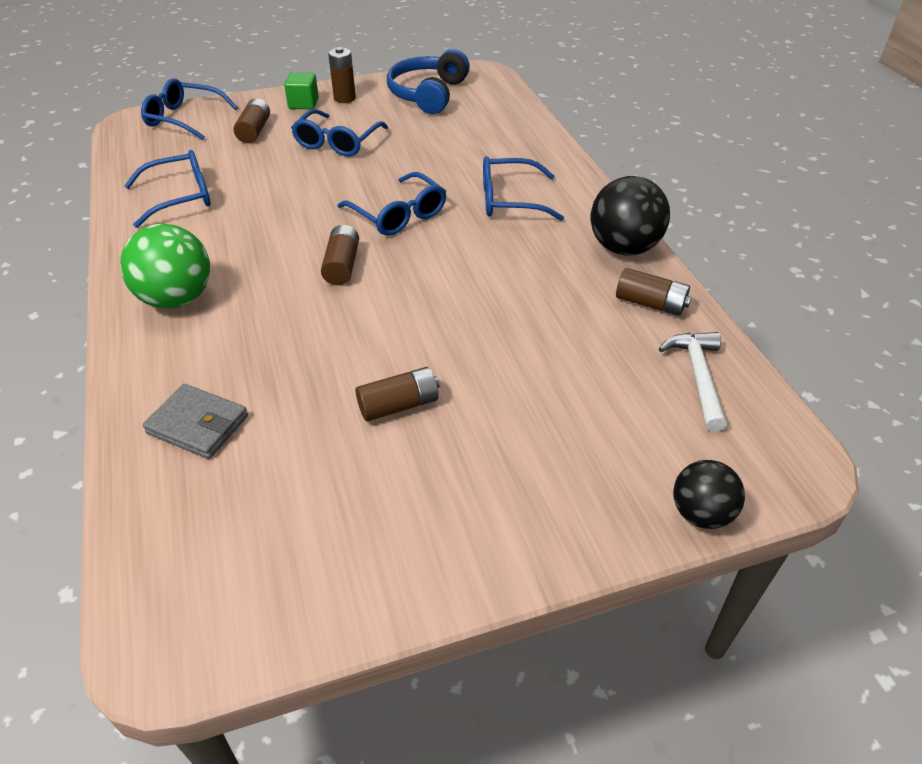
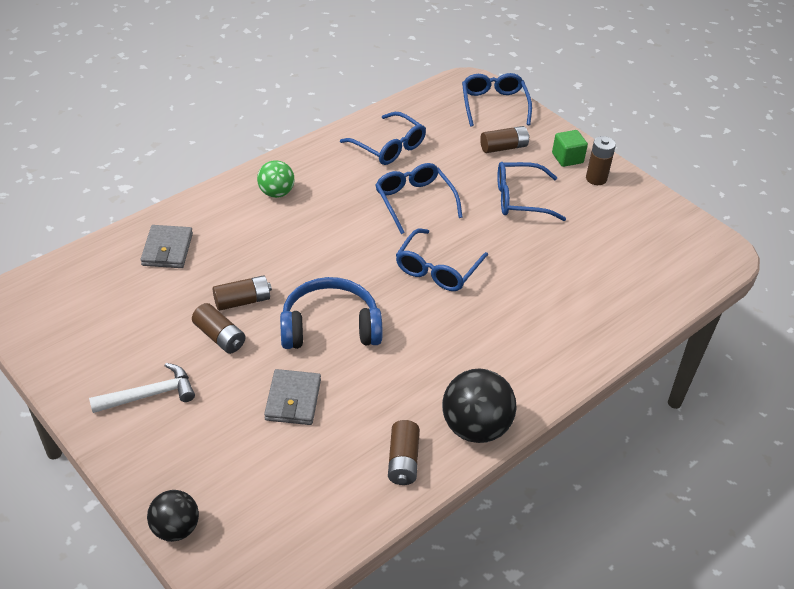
camera: 65 degrees right, 0 degrees up
(177, 299) = (276, 193): green ball -> green ball, size x0.63
(342, 265) = (354, 259): brown battery -> brown battery (242, 301)
(428, 94) = (647, 228): blue headphones -> blue headphones (330, 326)
(509, 200) = (503, 332): blue glasses -> blue glasses (414, 201)
(534, 363) = (293, 400): none -> grey wallet
(698, 377) = (321, 508): white hammer -> white hammer (149, 395)

